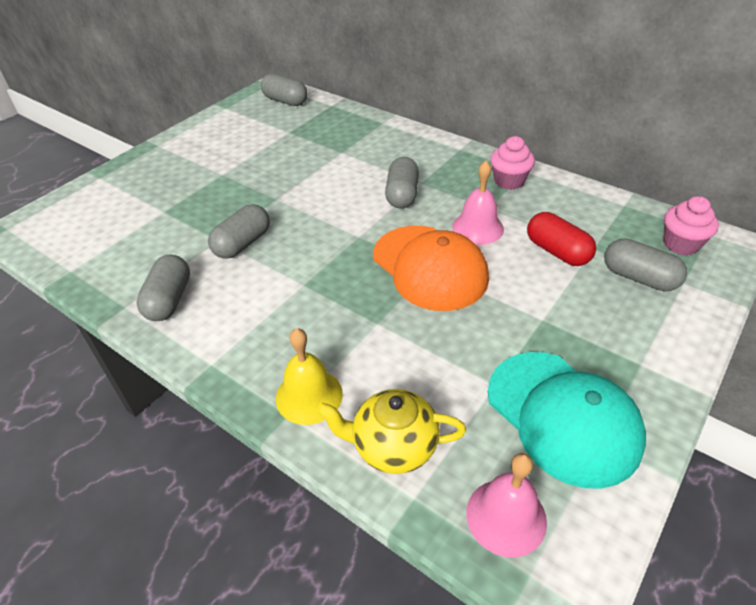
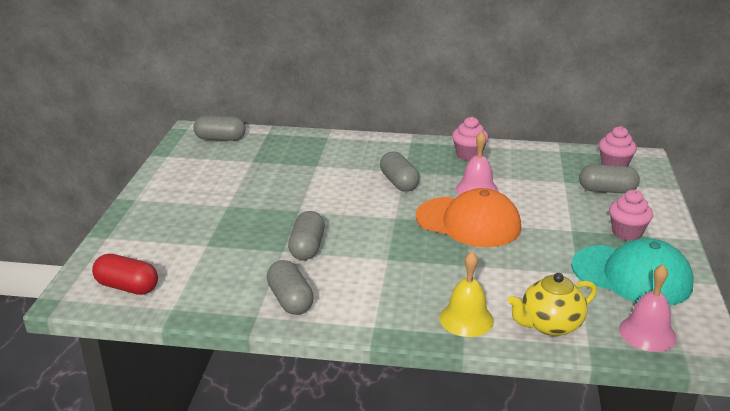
camera: 30 degrees left, 15 degrees down
(557, 251) = (543, 189): red capsule -> red capsule (127, 287)
(612, 348) = (626, 233): none -> pink cupcake

